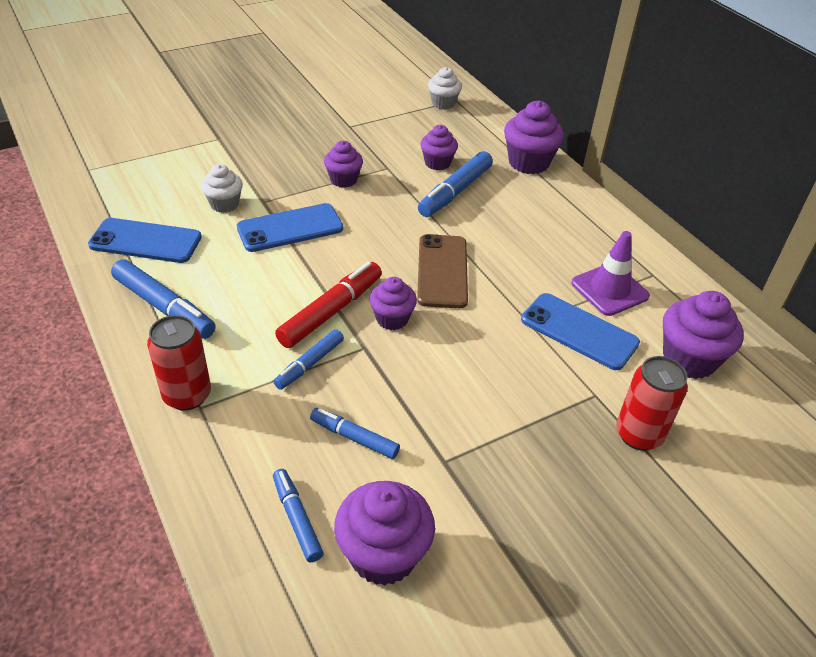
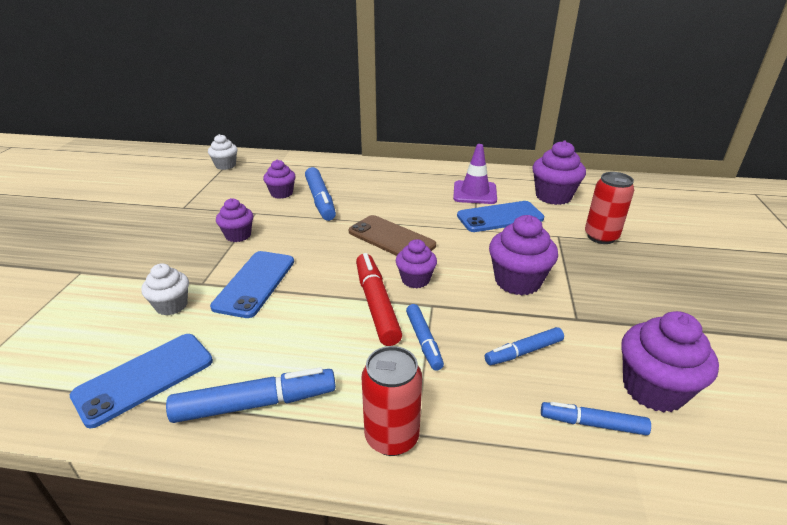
camera: 50 degrees left, 10 degrees down
(528, 163) = (331, 166): purple cupcake -> purple cupcake (517, 281)

